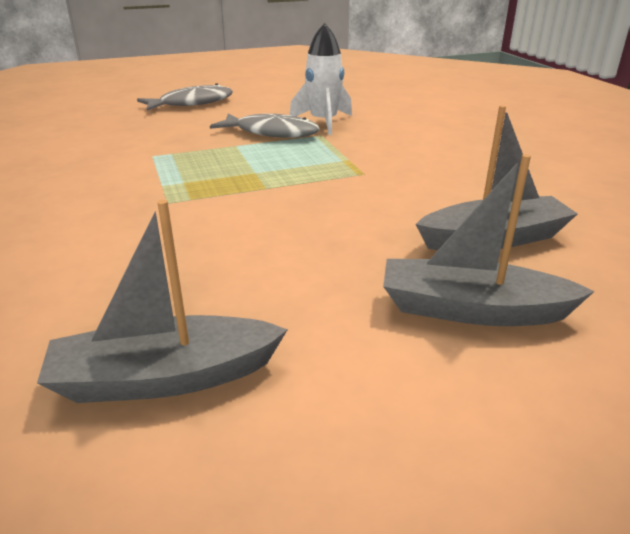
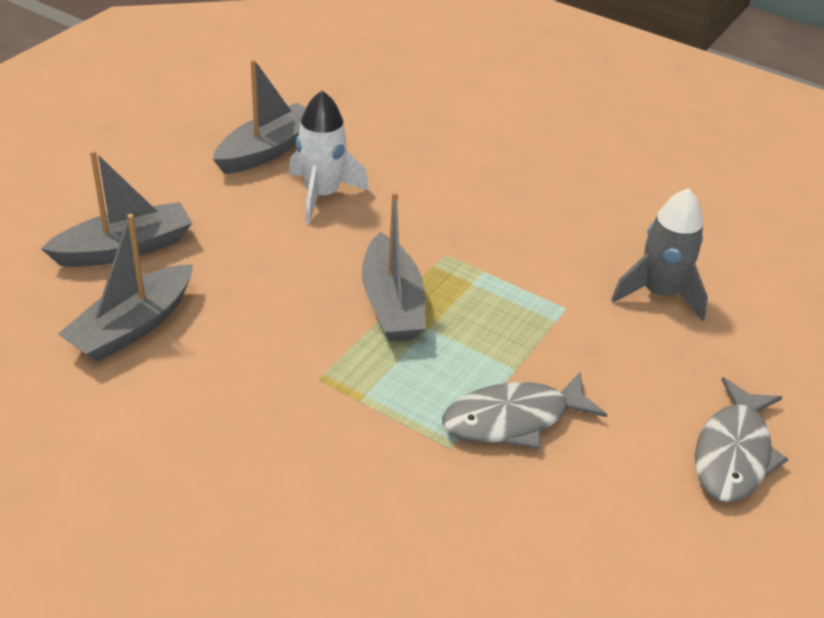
camera: 140 degrees right, 10 degrees up
(86, 144) = (659, 293): none -> grey rocket
(259, 189) = (392, 303): none -> grey boat
(323, 122) = (484, 487): white rocket -> white rocket (322, 195)

